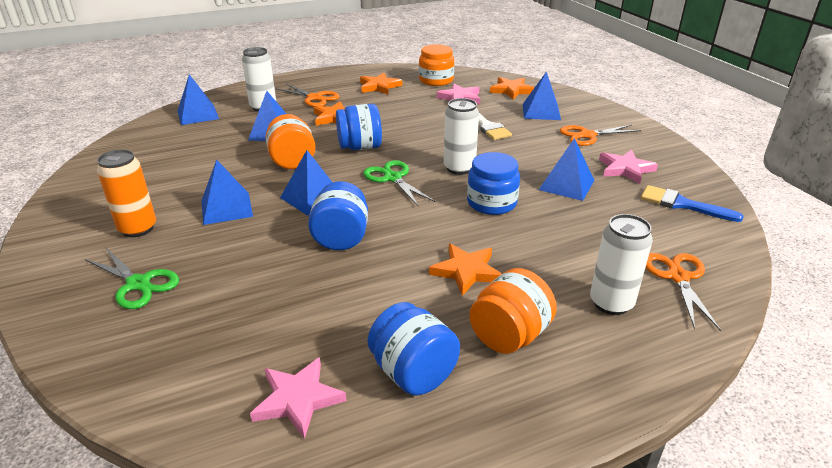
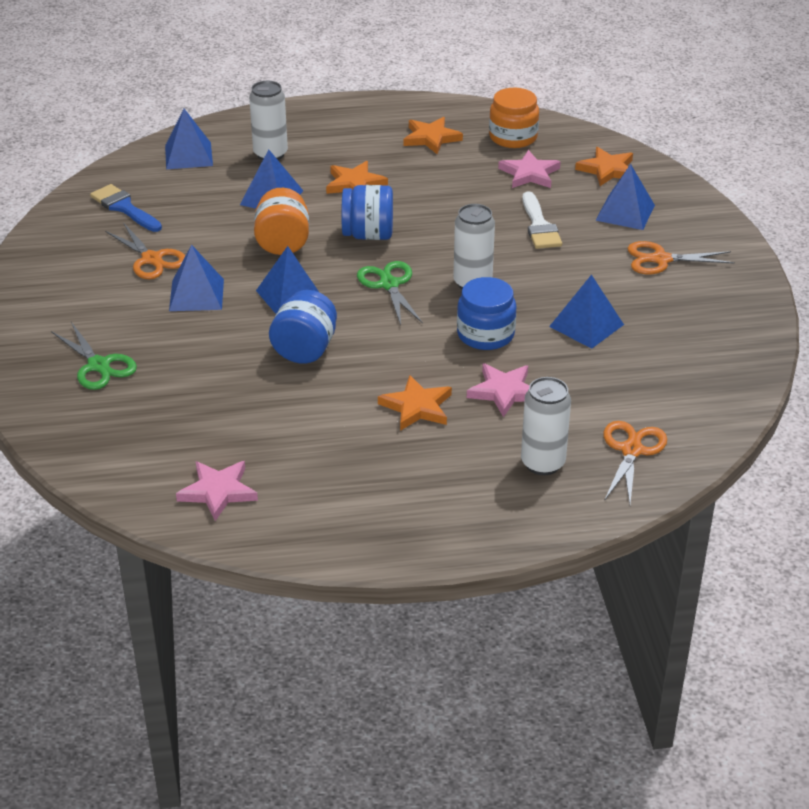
camera: 15 degrees right, 5 degrees up
(138, 228) = (103, 305): orange can -> none
(314, 98) = (339, 147): orange scissors -> orange scissors (152, 259)
(413, 373) = (323, 489): blue jar -> none
(509, 335) = (425, 474): orange jar -> none
(625, 169) = (673, 315): pink star -> pink star (504, 392)
(682, 204) = (705, 372): blue brush -> blue brush (124, 208)

